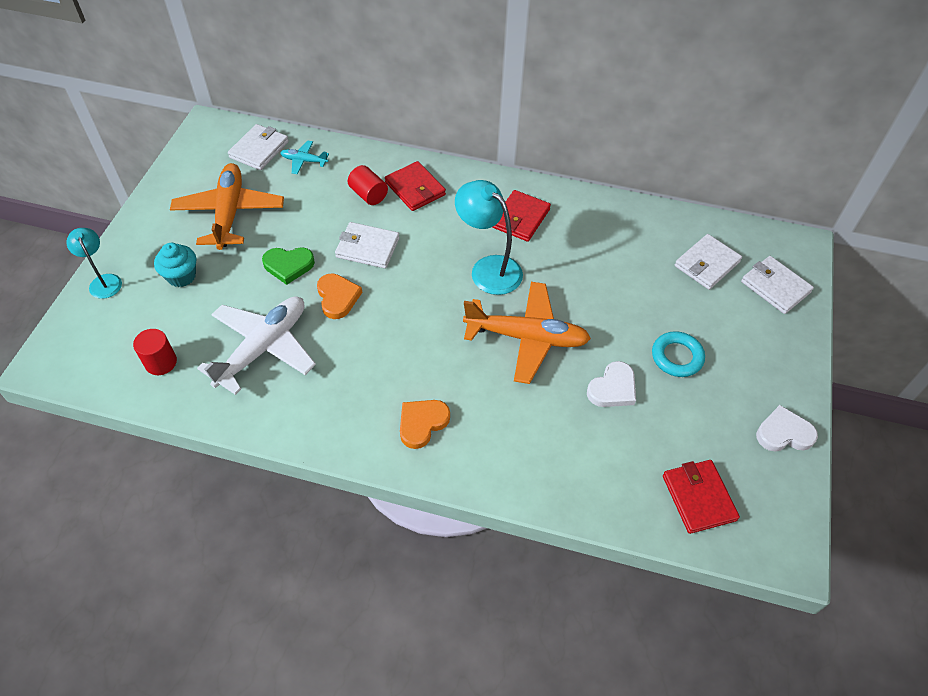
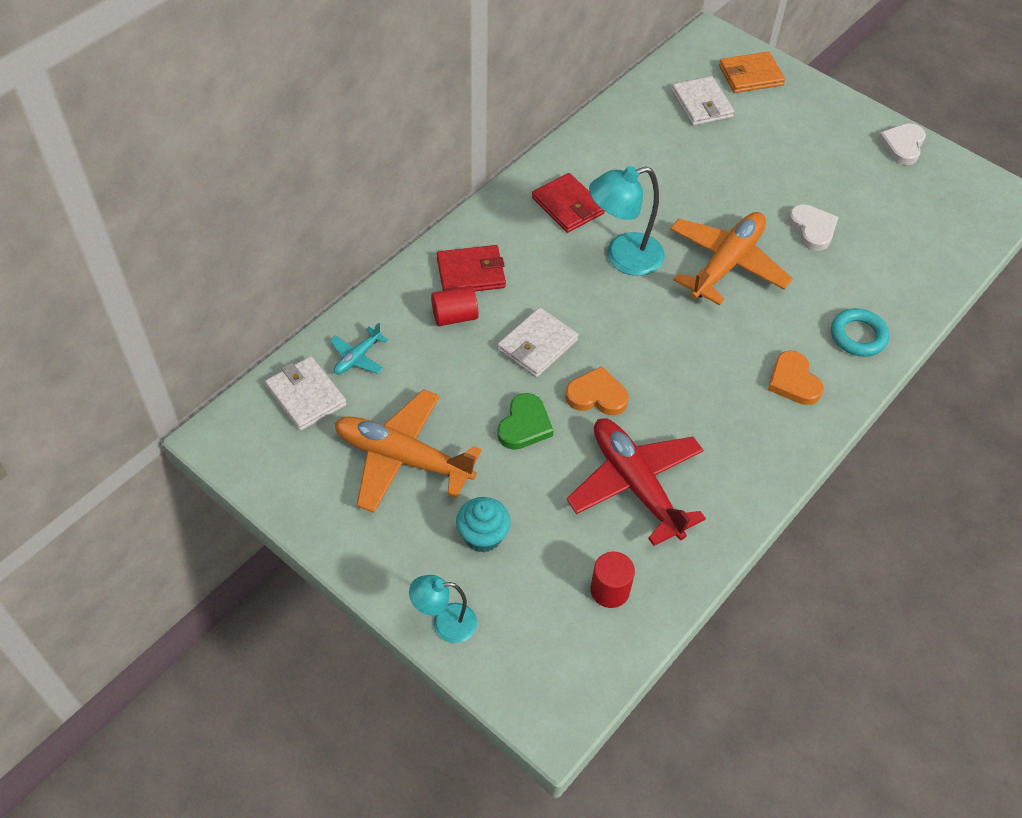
camera: 65 degrees left, 0 degrees up
(263, 348) = (635, 484): white plane -> red plane
(677, 357) = (797, 172): turquoise ring -> turquoise ring (858, 336)
(698, 498) = (944, 225): red wallet -> none
(775, 287) = (750, 75): white wallet -> orange wallet

